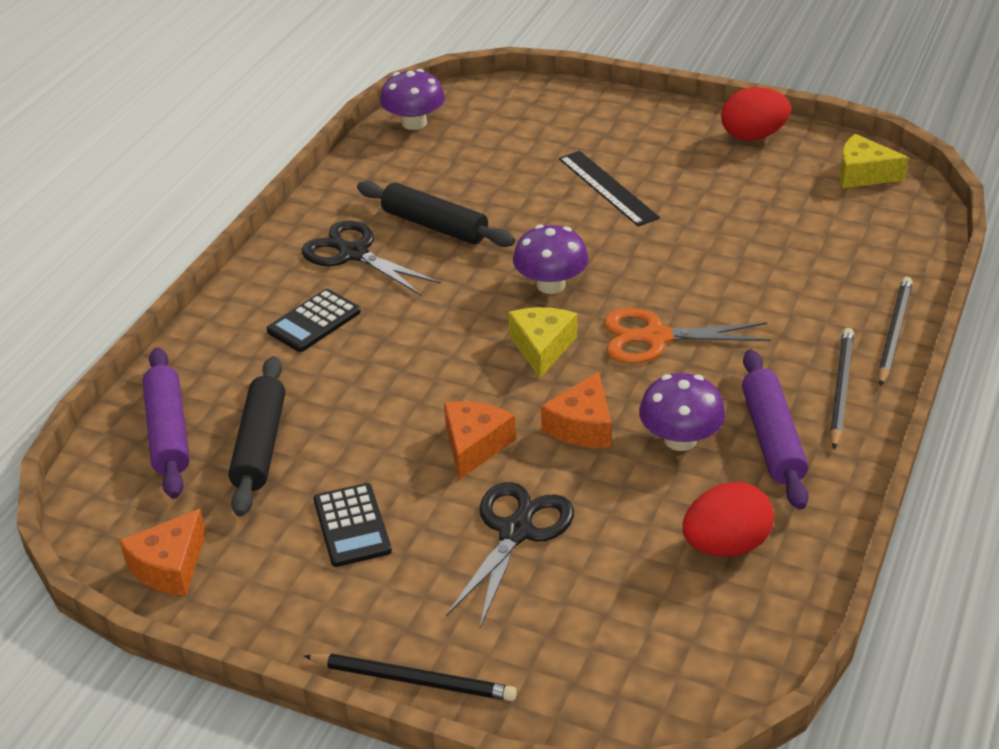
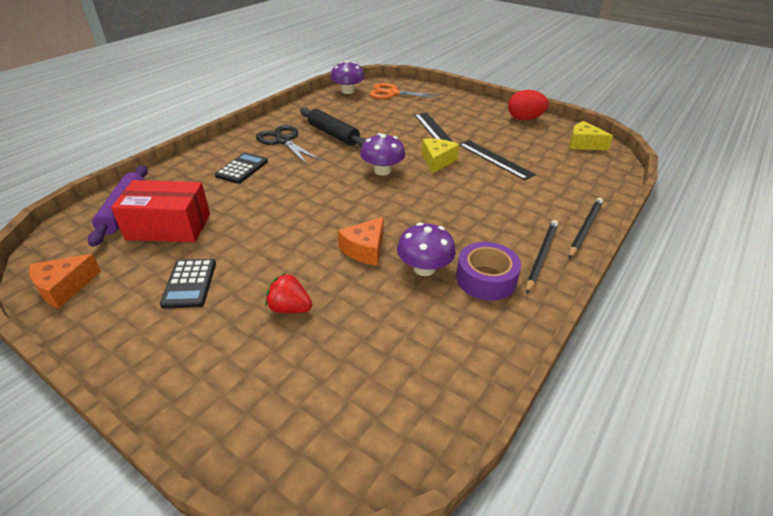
camera: 10 degrees right, 0 degrees up
(260, 445) = (169, 226): black rolling pin -> red box
(314, 322) = (242, 169): black calculator -> black calculator turned 150 degrees clockwise
(413, 680) = (159, 403): black pencil -> none
(474, 445) = (292, 249): orange cheese -> none
(516, 532) = (289, 308): black scissors -> red strawberry
(542, 348) = (361, 202): yellow cheese -> yellow cheese (437, 161)
(656, 338) = (432, 207): orange scissors -> orange scissors (393, 93)
(726, 230) = (495, 159): none -> black ruler
(726, 545) = (429, 346): red egg -> none
(772, 439) = (486, 279): purple rolling pin -> purple tape

